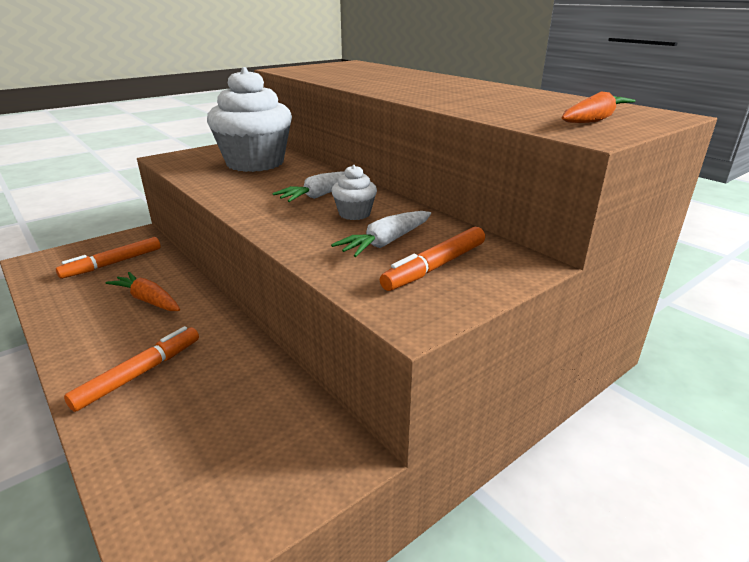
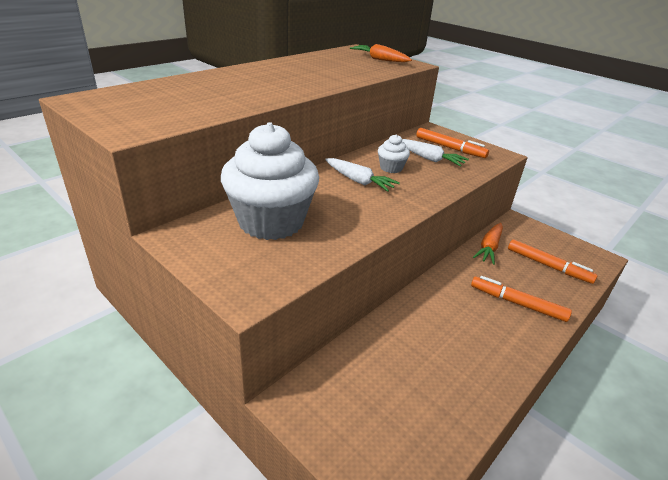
camera: 100 degrees left, 5 degrees up
(113, 263) = (376, 392): orange marker -> orange marker (548, 266)
(148, 300) = (434, 331): orange carrot -> orange carrot (489, 248)

